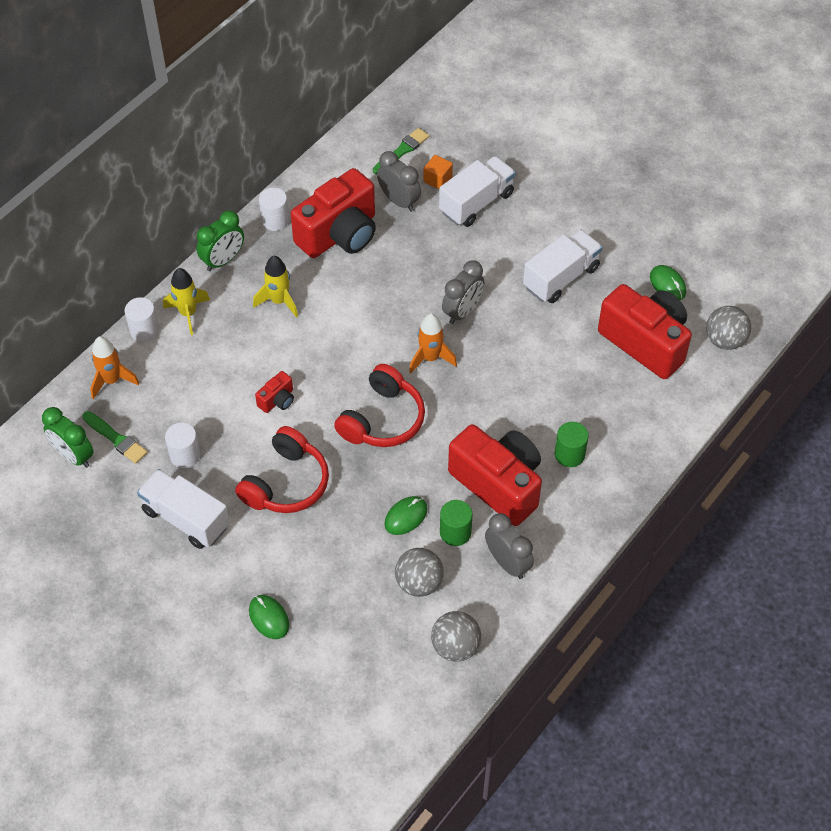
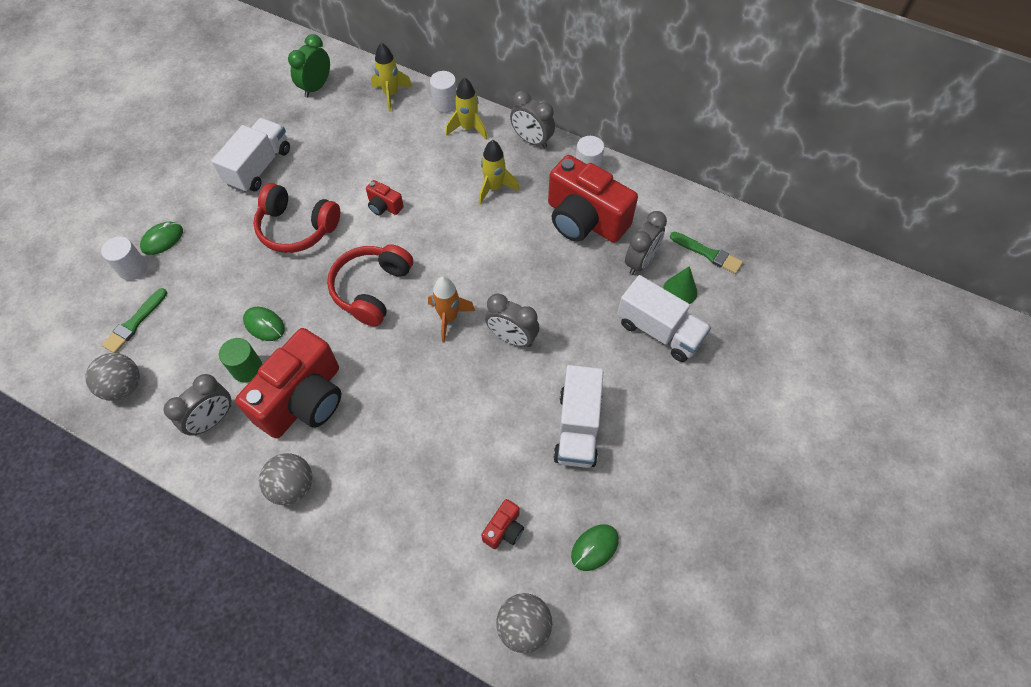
camera: 80 degrees right, 5 degrees up
(112, 380) = (391, 94): orange rocket -> yellow rocket
(116, 439) = (334, 108): green brush -> green brush (134, 323)
(185, 455) = (321, 154): white cylinder -> white cylinder (133, 268)
(223, 260) = (531, 140): green clock -> grey clock
(382, 419) = (371, 289): red headphones -> red headphones turned 90 degrees clockwise
(419, 583) = (193, 346): grey ball -> grey ball (292, 486)
(437, 179) = (680, 291): orange cube -> green cone
(561, 278) = (577, 427): white truck -> white truck turned 60 degrees clockwise
(569, 454) = (344, 463): green cylinder -> none
(645, 342) = (504, 529): red camera -> red camera, size x0.42

